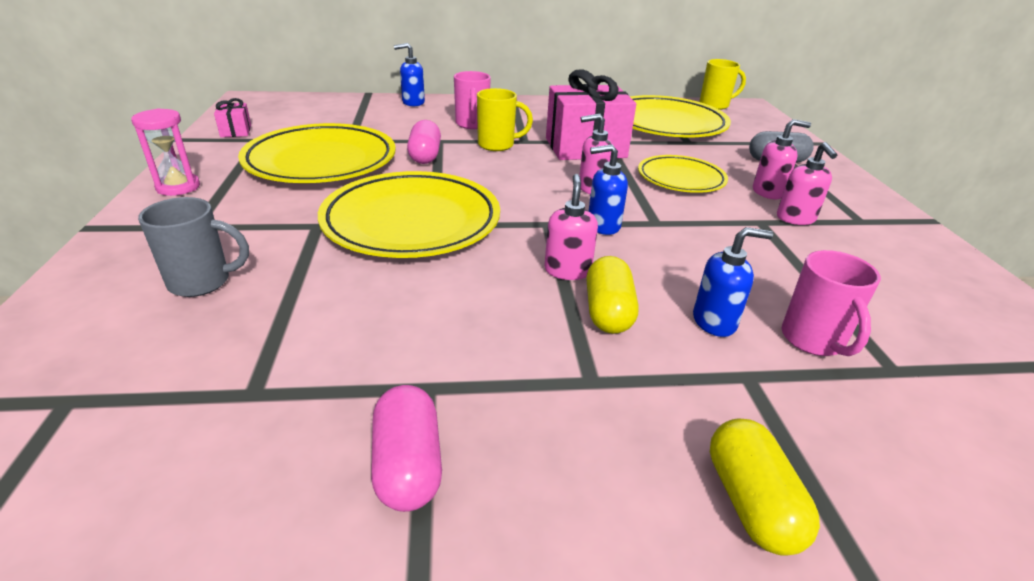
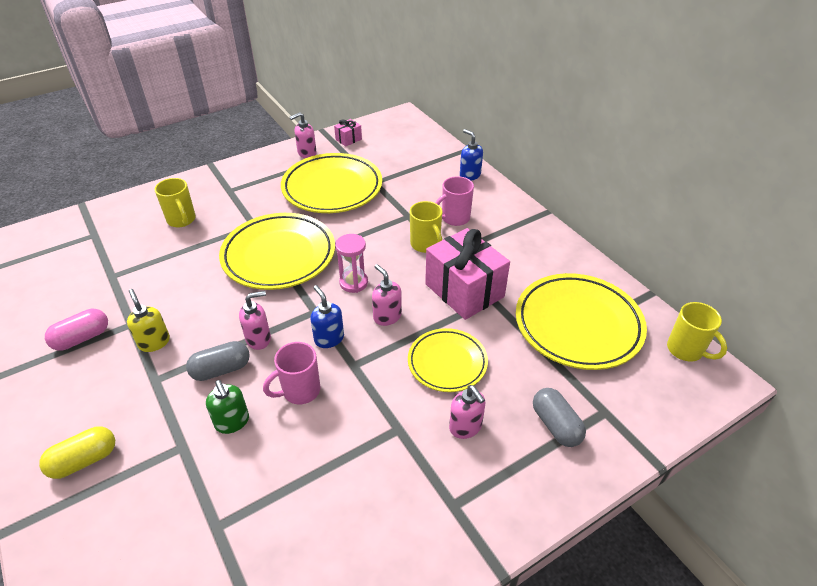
camera: 65 degrees right, 10 degrees up
(178, 187) = (265, 163): pink hourglass -> pink hourglass (353, 283)
(202, 282) = (182, 220): grey mug -> yellow mug
(425, 156) = (376, 221): pink capsule -> none
(499, 367) = (154, 342): none -> yellow soap dispenser
(608, 312) = (221, 369): yellow capsule -> grey capsule
(714, 322) = (232, 422): blue soap dispenser -> green soap dispenser
(795, 219) = (421, 453): pink soap dispenser -> pink soap dispenser (306, 153)
(813, 341) = (232, 478): pink mug -> pink mug (300, 391)

